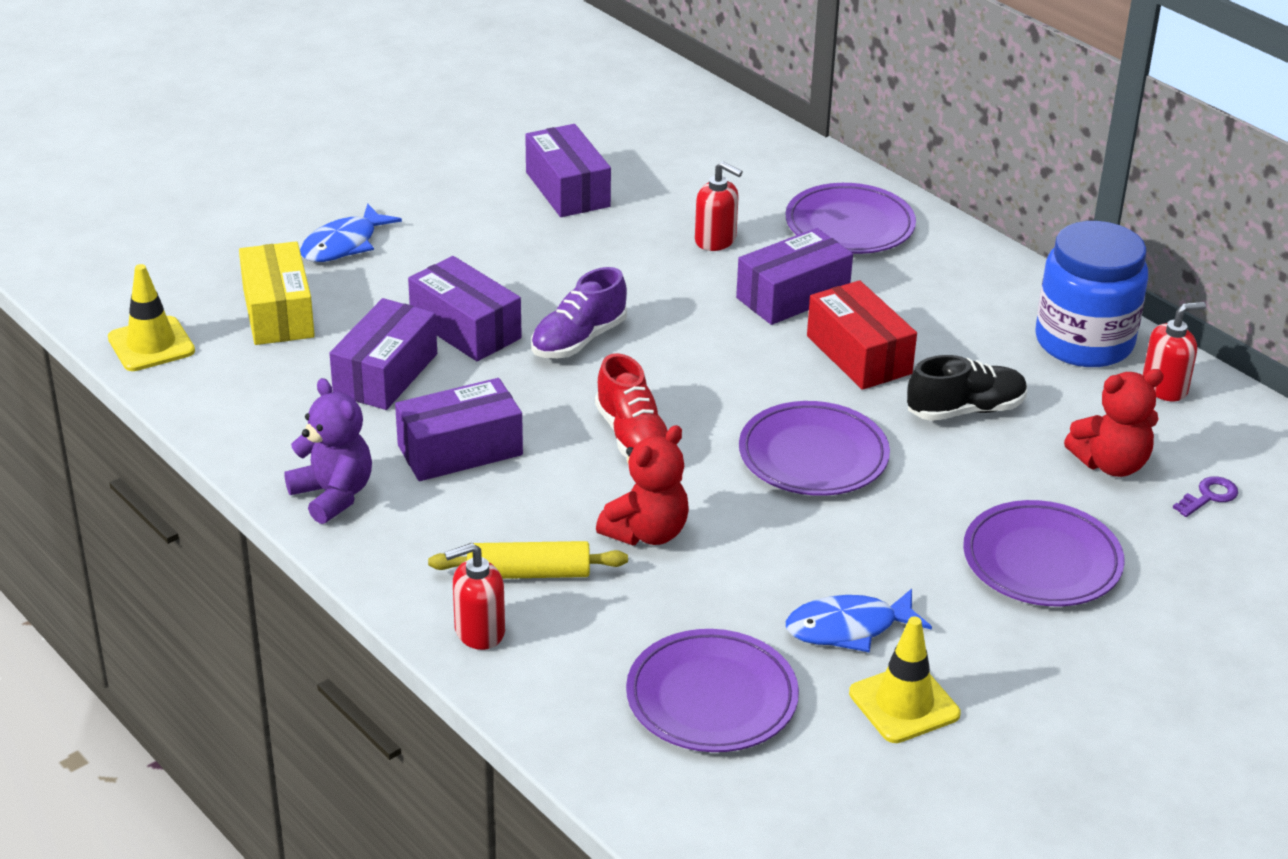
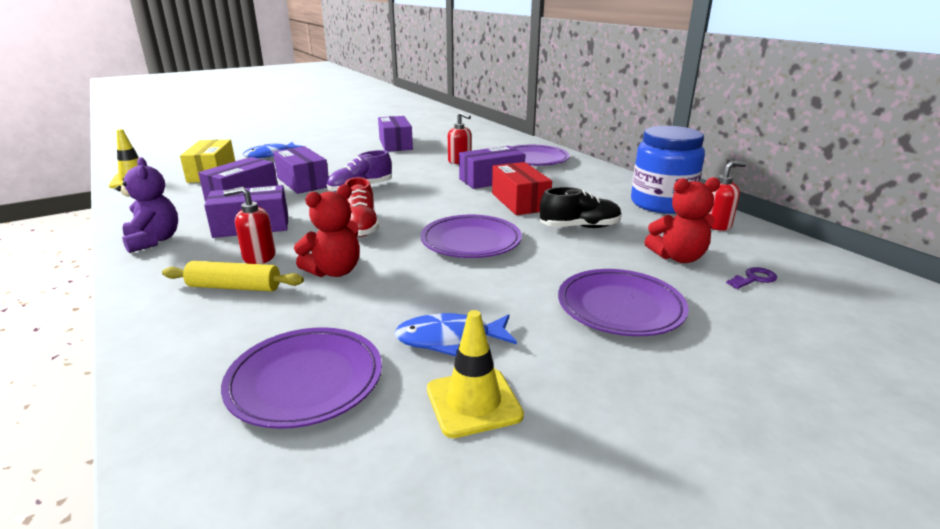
camera: 10 degrees right, 10 degrees down
(479, 631) = (165, 318): red soap dispenser -> red soap dispenser (259, 257)

